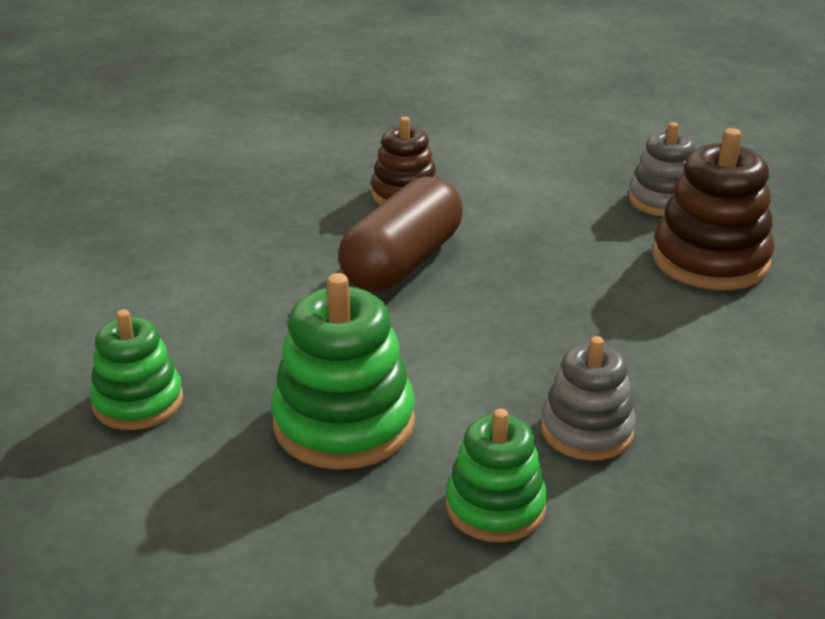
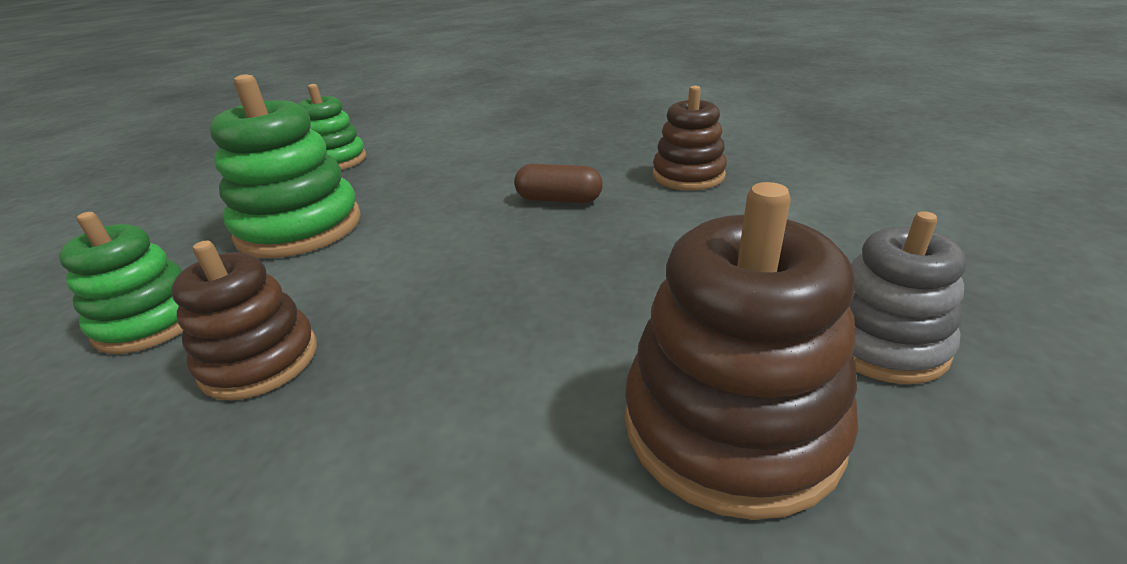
camera: 75 degrees right, 0 degrees up
(402, 262) = (559, 200): brown capsule -> brown capsule, size x0.52
(587, 430) = (260, 360): grey stacking toy -> brown stacking toy

